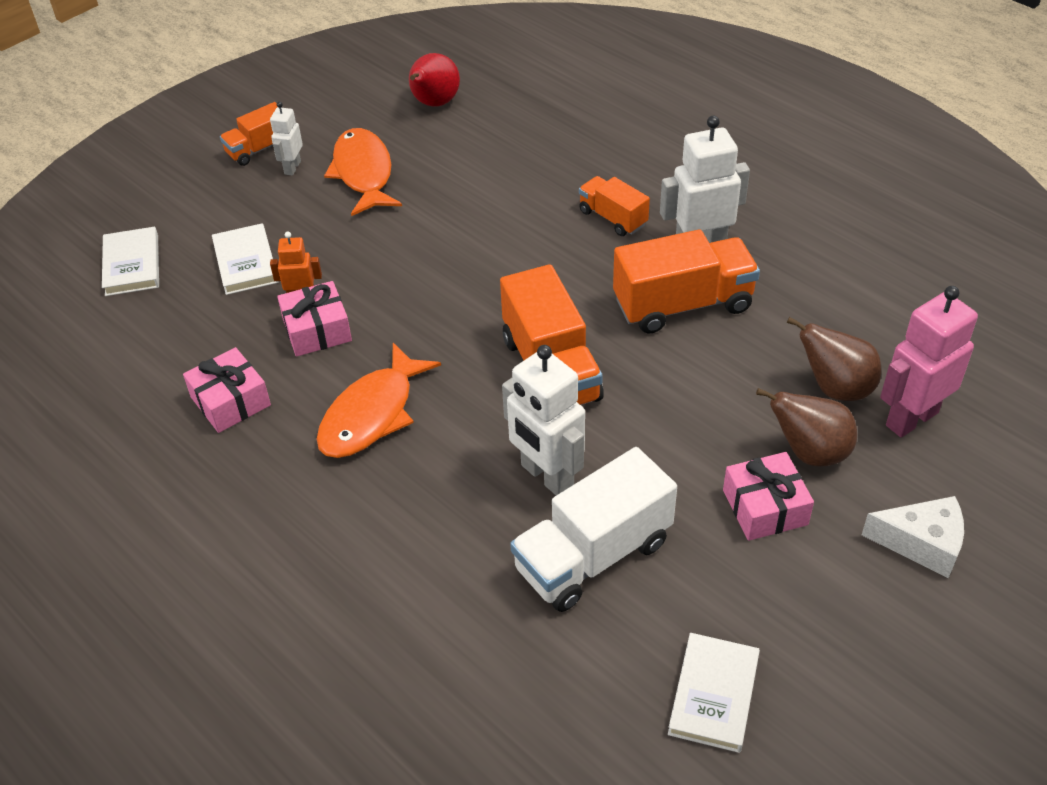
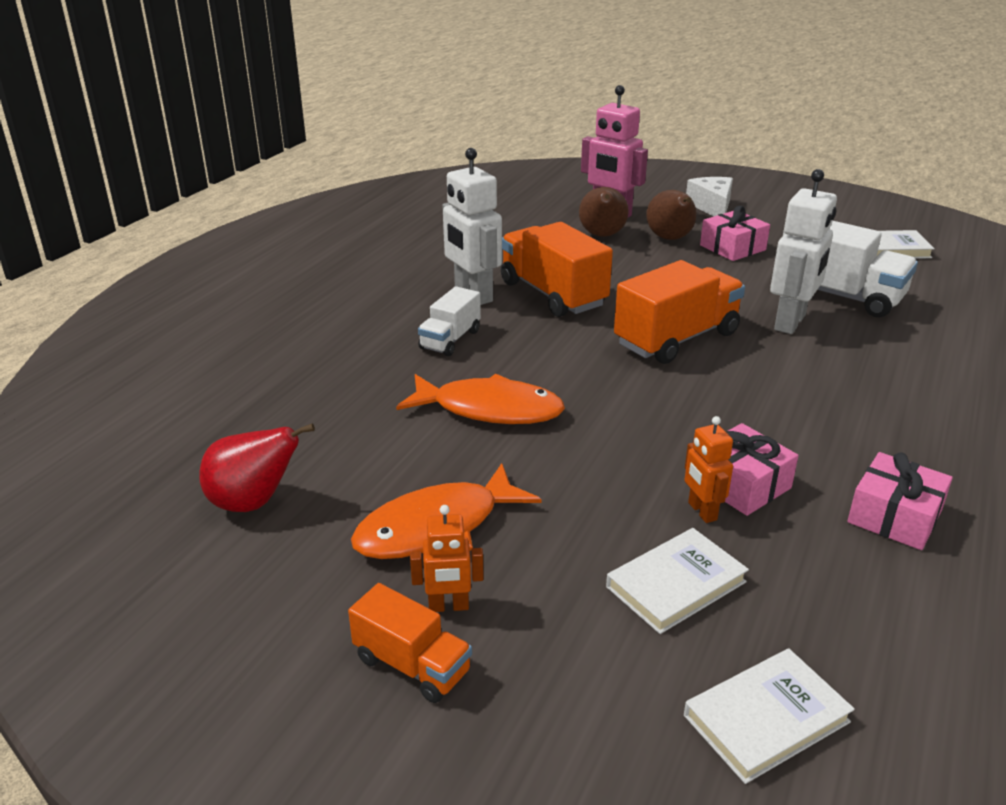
camera: 110 degrees left, 15 degrees down
(292, 167) = (448, 606): white robot -> orange robot
(372, 414) = (815, 418): orange fish -> orange fish (489, 409)
(613, 218) = (450, 340): orange truck -> white truck

